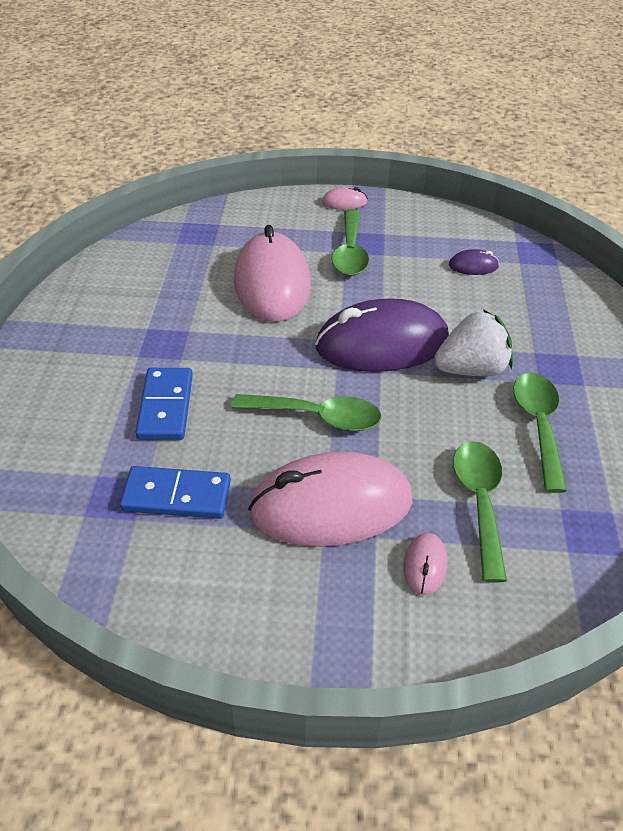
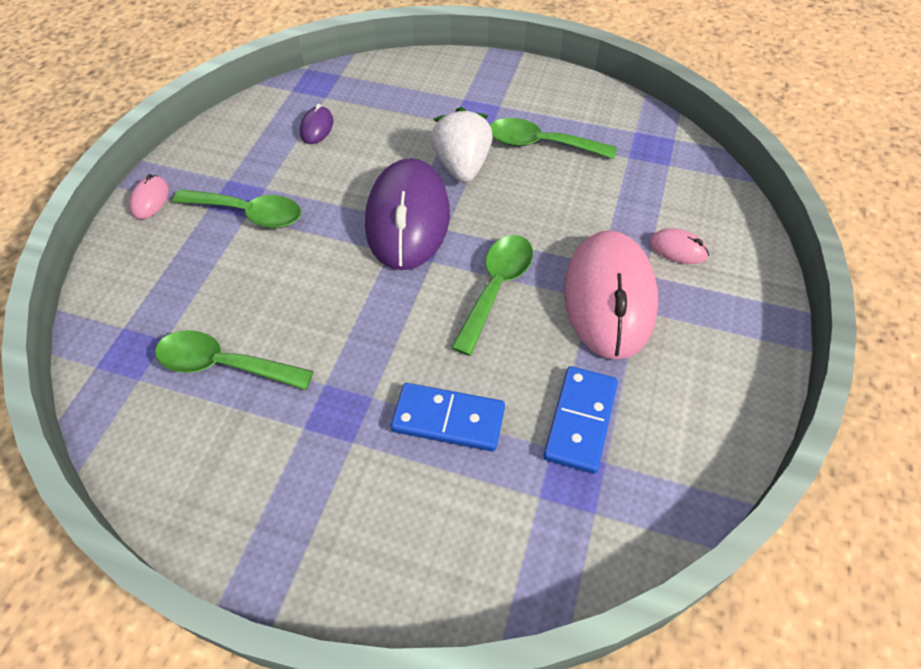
camera: 75 degrees left, 10 degrees up
(272, 283) = (272, 291): pink mouse -> none
(479, 502) = (617, 200): green spoon -> green spoon (224, 365)

